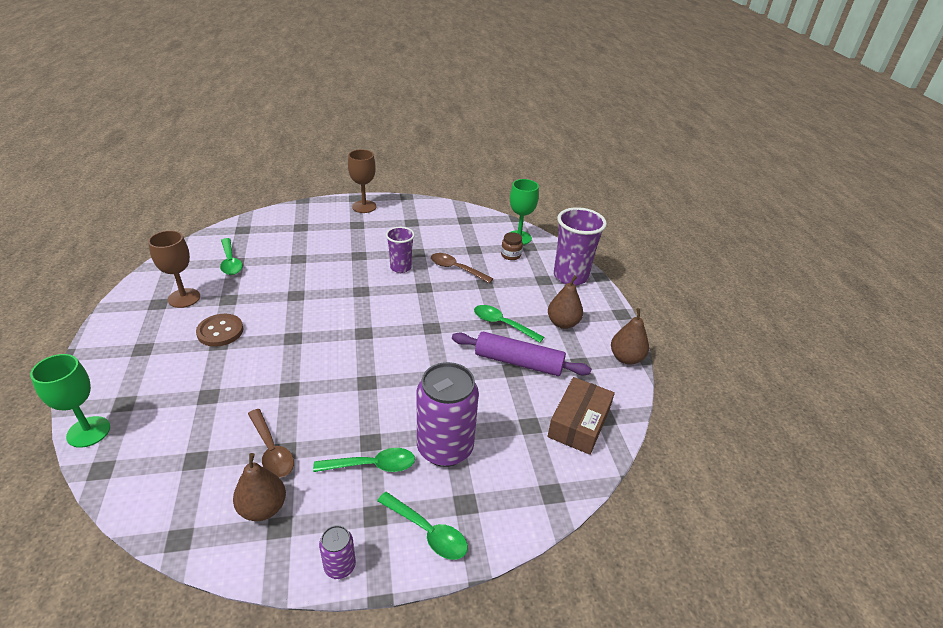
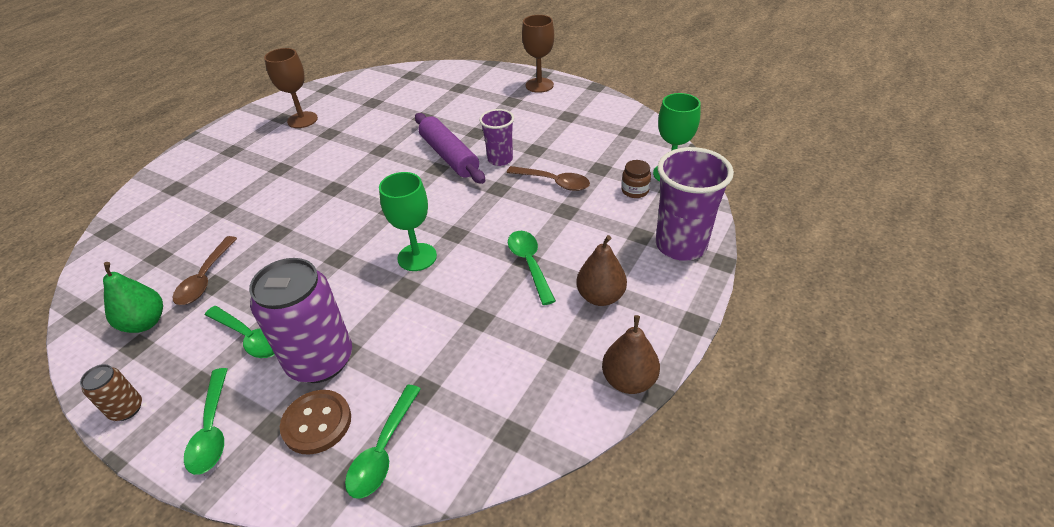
camera: 45 degrees right, 5 degrees up
(88, 432) = (134, 199): green goblet -> green goblet (417, 257)
(220, 331) = (292, 159): brown button -> brown button (317, 423)
(230, 262) = (368, 101): green spoon -> green spoon (383, 450)
(263, 508) = (145, 323): brown pear -> green pear
(340, 566) = (126, 409): purple can -> brown can
(456, 269) = (554, 182): brown spoon -> brown spoon turned 135 degrees clockwise
(518, 362) = (495, 314): purple rolling pin -> purple rolling pin (449, 156)
(579, 423) = (474, 421): brown box -> none

